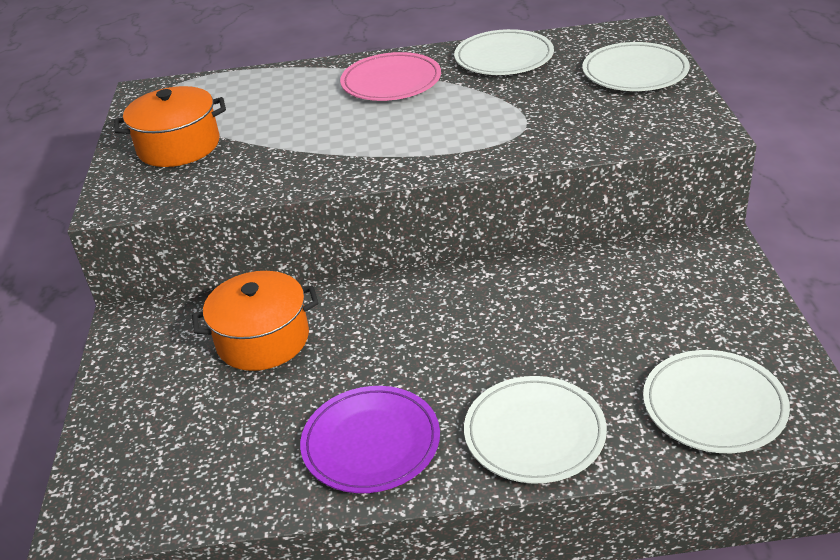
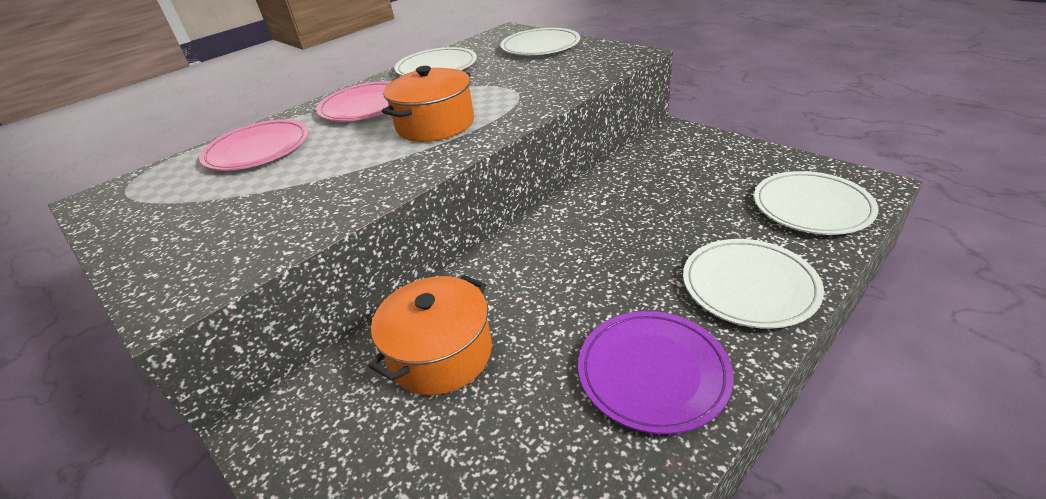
camera: 40 degrees left, 0 degrees up
(179, 146) = (200, 220): orange pot -> orange pot (435, 124)
(271, 94) = (258, 150): none -> pink plate

